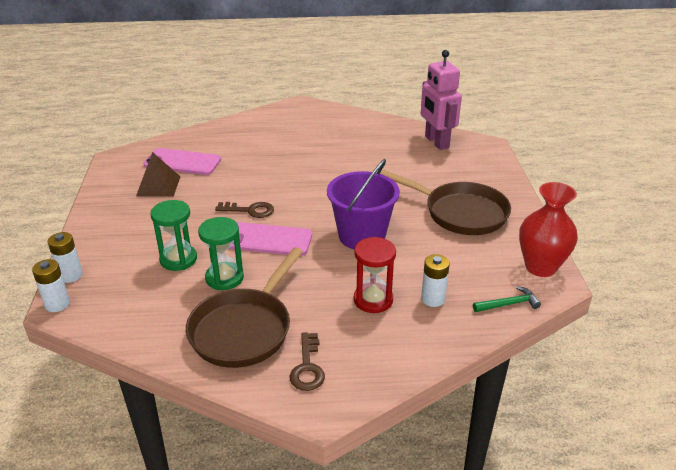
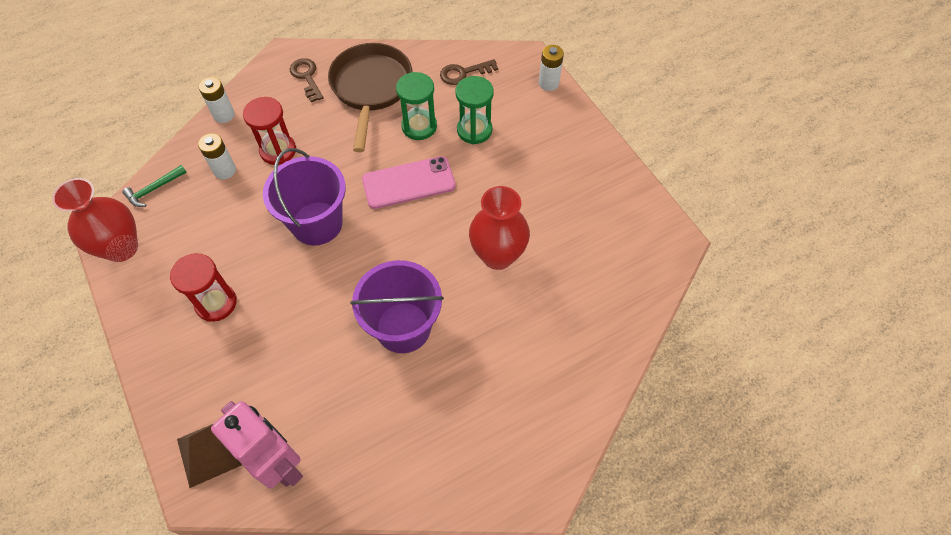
camera: 155 degrees right, 25 degrees up
(57, 304) = (531, 58): white battery -> white battery (224, 115)
(158, 186) = (579, 214): brown pyramid -> brown pyramid (209, 451)
(182, 162) = (590, 265): pink phone -> none
(238, 182) = (498, 255): none -> red vase
(250, 210) = (453, 215): brown key -> brown key (464, 73)
(330, 169) = (403, 327): none -> purple bucket
(460, 213) = (216, 303): brown pan -> red hourglass

